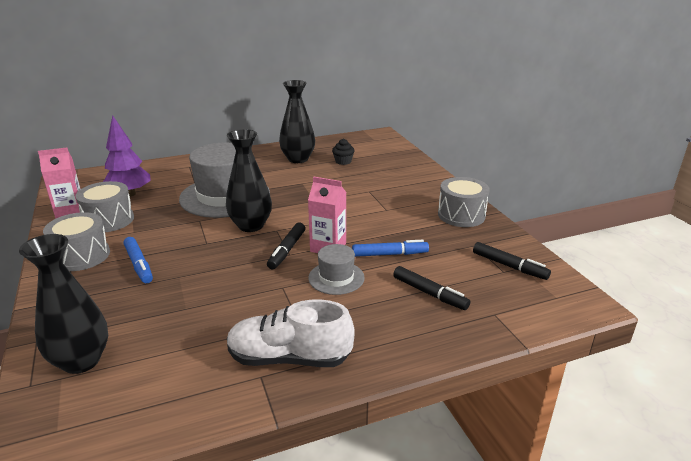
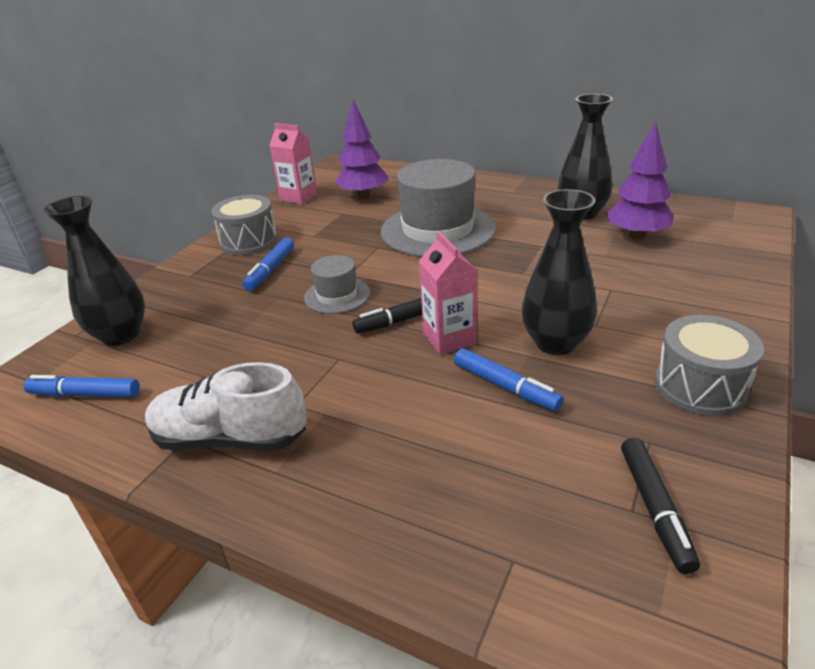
camera: 50 degrees right, 5 degrees up
(109, 220) = (312, 216): grey drum -> none
(128, 406) = (85, 394): none -> blue marker
(251, 225) = (412, 274): black vase -> black vase (555, 343)
(289, 358) = (230, 438): white shoe -> white shoe turned 45 degrees counterclockwise
(336, 278) = (401, 380): grey hat -> grey hat (337, 295)
(343, 161) = (636, 236): black cupcake -> purple tree
(429, 293) = (472, 469): black marker -> none

